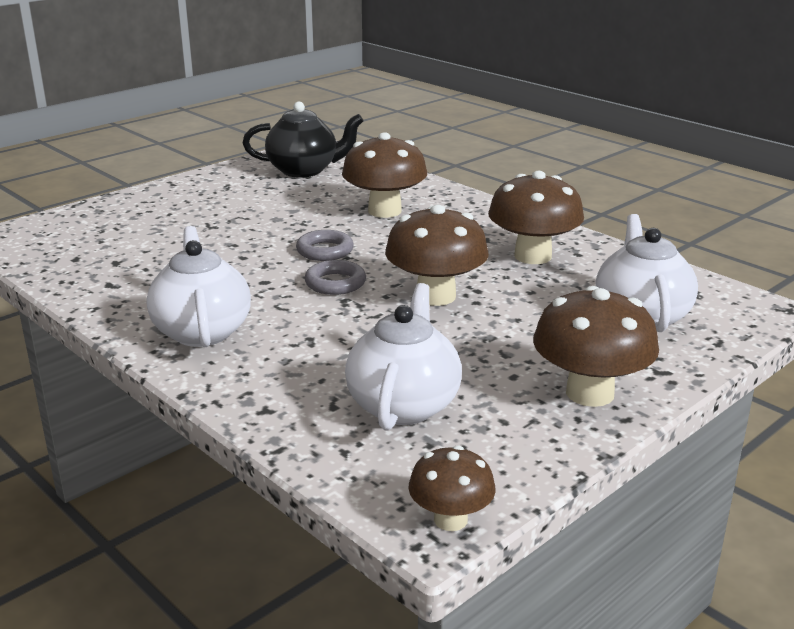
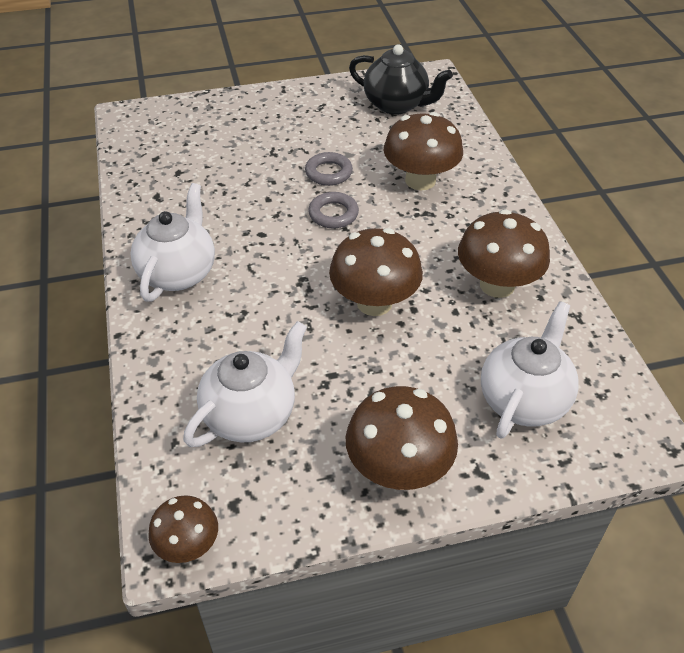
camera: 30 degrees right, 20 degrees up
(335, 283) = (311, 256): grey ring -> grey ring (328, 173)

